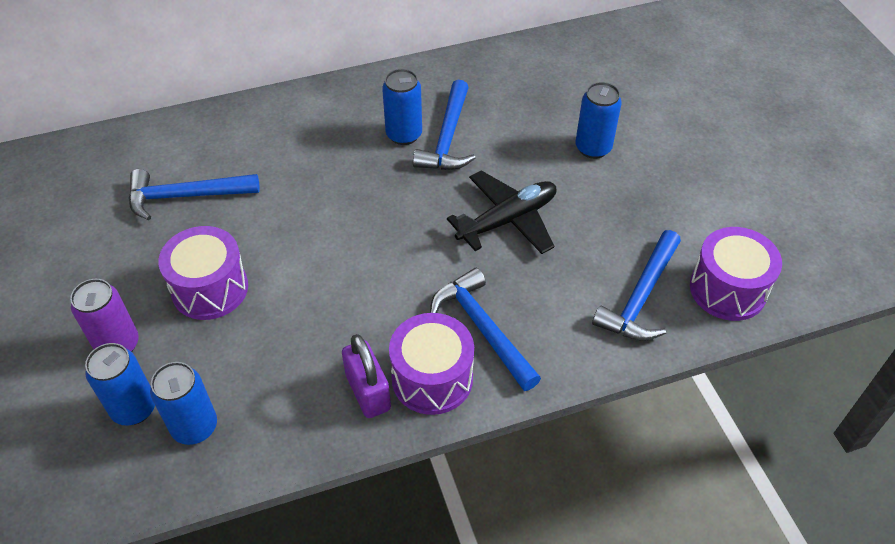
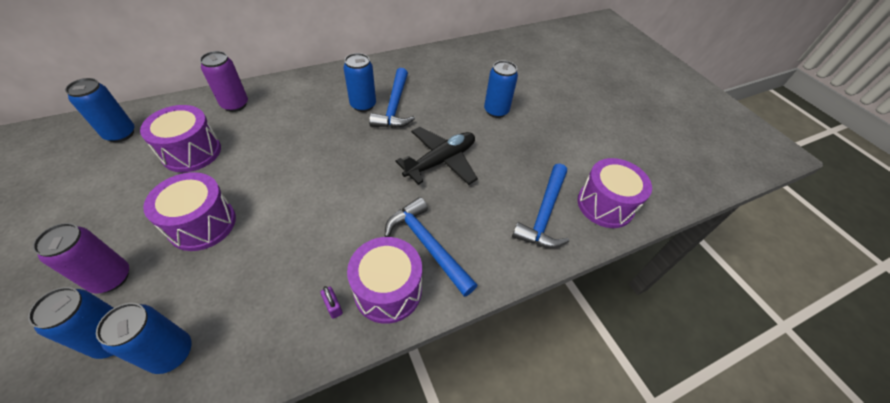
camera: 10 degrees left, 0 degrees up
(96, 169) = (120, 134): none -> blue can
(185, 196) = (192, 152): blue hammer -> purple drum
(232, 130) = (235, 104): none -> purple can
(368, 392) = (333, 306): purple padlock -> purple padlock, size x0.49

